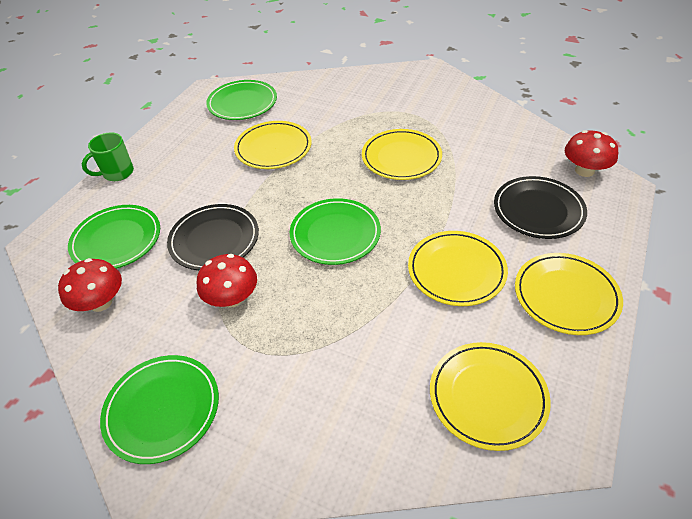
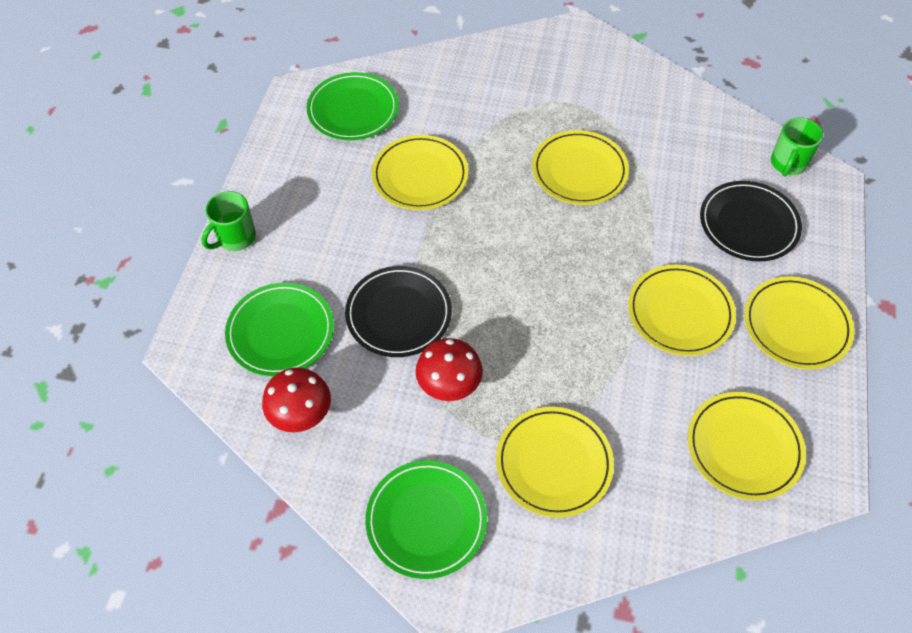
camera: 15 degrees left, 10 degrees up
(298, 379) = (554, 463): none -> yellow plate
(335, 234) = (535, 286): green plate -> none
(584, 170) = (787, 164): red mushroom -> green mug

